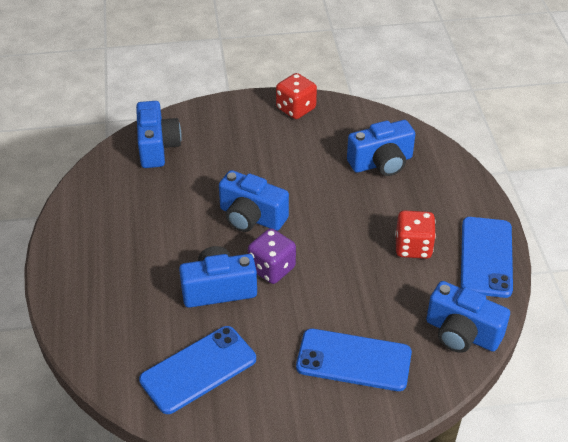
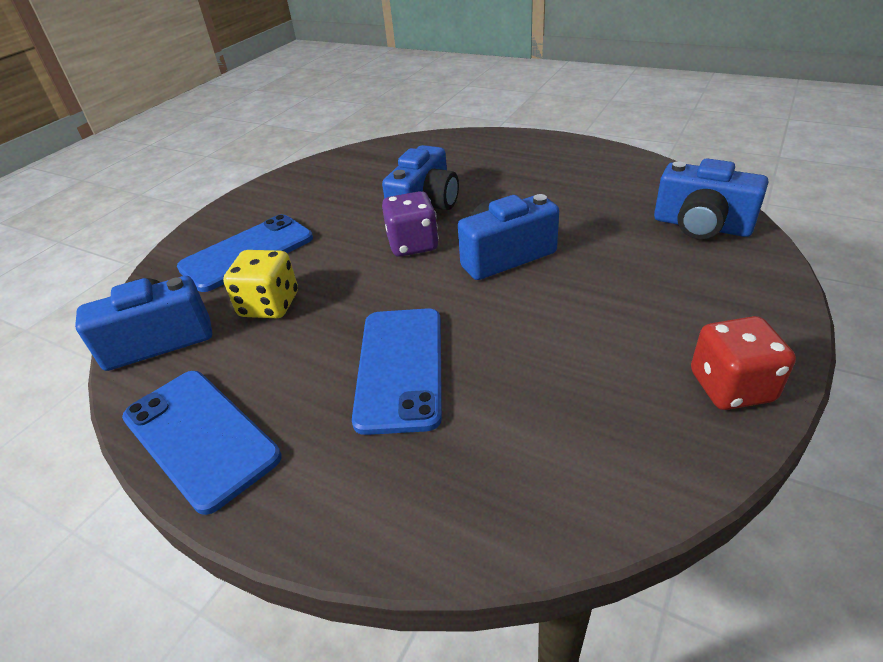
camera: 130 degrees right, 5 degrees down
(198, 369) = (355, 177): blue phone -> blue phone (400, 368)
(381, 163) = (499, 428): blue camera -> none
(388, 301) = (269, 305): none -> yellow dice
(413, 247) = (308, 368): red dice -> none

